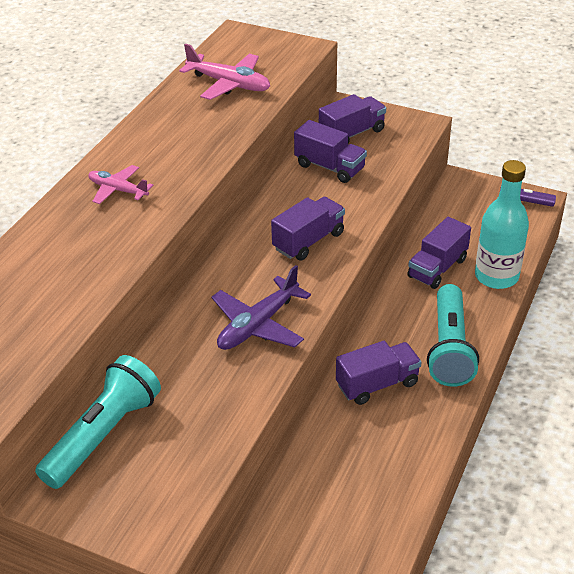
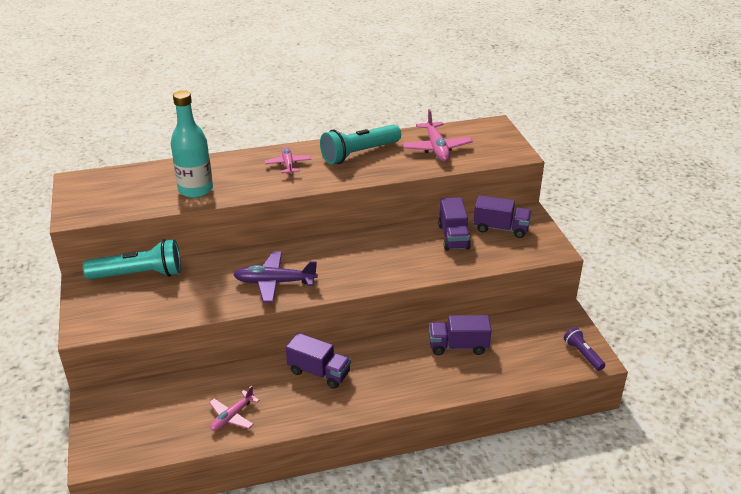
camera: 50 degrees right, 5 degrees down
(308, 241) = (370, 264): purple truck -> none
(379, 489) = (232, 416): none -> pink plane
(449, 348) = (386, 389): turquoise flashlight -> turquoise flashlight (359, 153)
(496, 276) = (484, 378): turquoise bottle -> turquoise bottle (195, 190)

